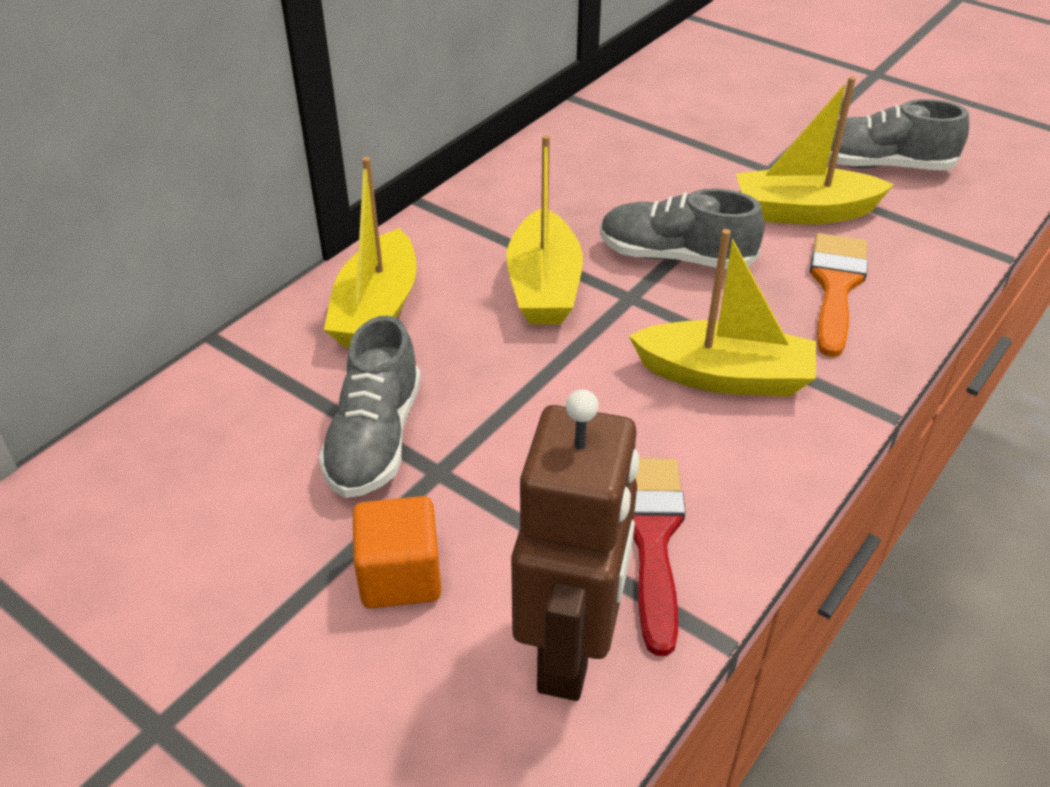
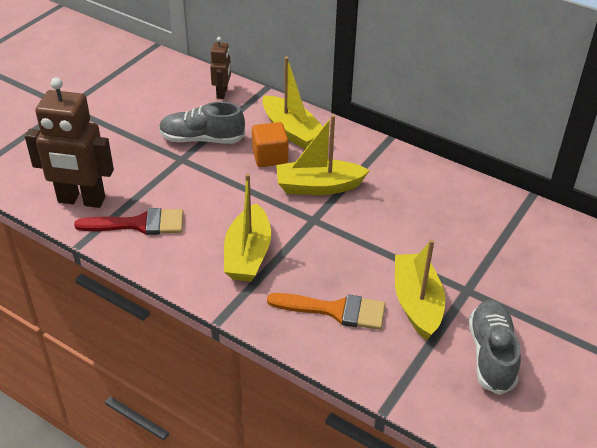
camera: 85 degrees right, 0 degrees up
(210, 406) = (222, 93): none -> brown robot
(377, 310) = (292, 131): yellow boat -> yellow boat turned 135 degrees counterclockwise
(400, 576) = (124, 153): orange cube -> orange cube (270, 157)
(675, 257) = (354, 239): grey shoe -> none

